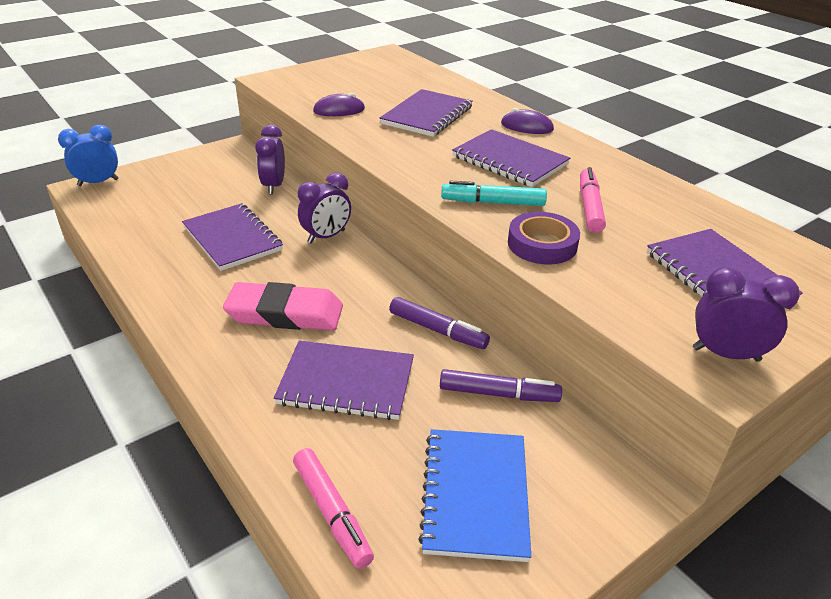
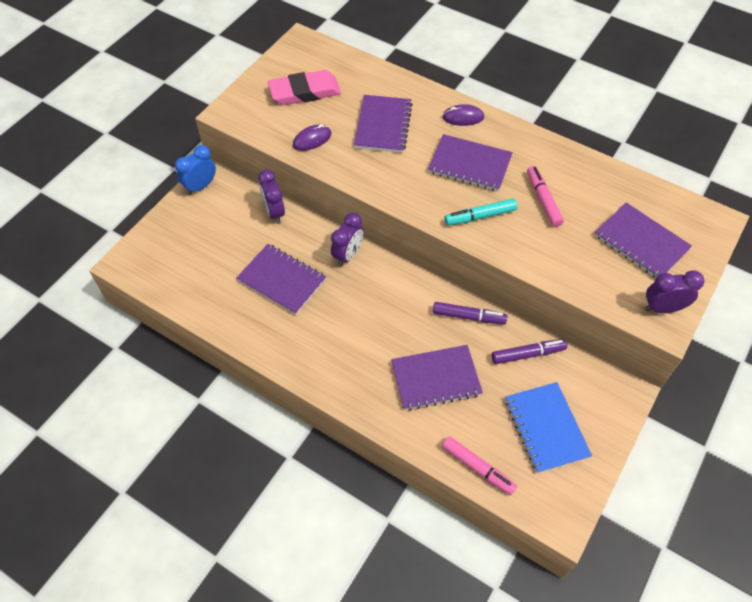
camera: 20 degrees left, 20 degrees up
(98, 182) = (131, 254): blue clock -> blue clock (200, 186)
(285, 313) = (364, 337): pink eraser -> pink eraser (305, 92)
(542, 244) = (529, 249): purple tape -> none

